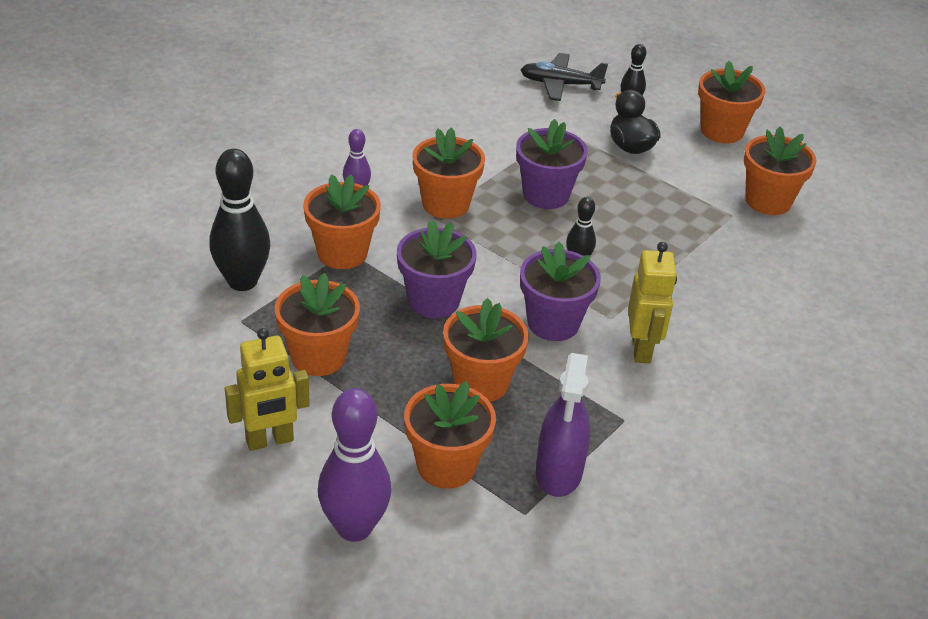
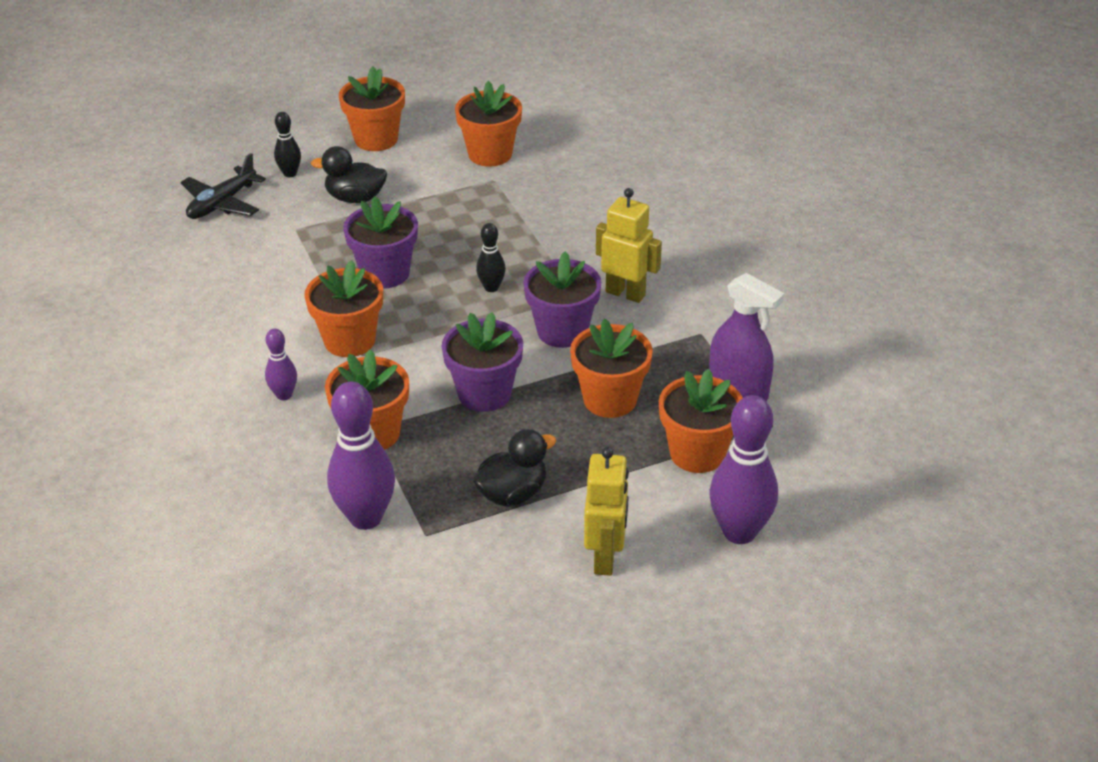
camera: 60 degrees left, 0 degrees up
(242, 281) = (366, 517): black bowling pin -> purple bowling pin
(318, 357) = (512, 493): orange flower pot -> black duck

